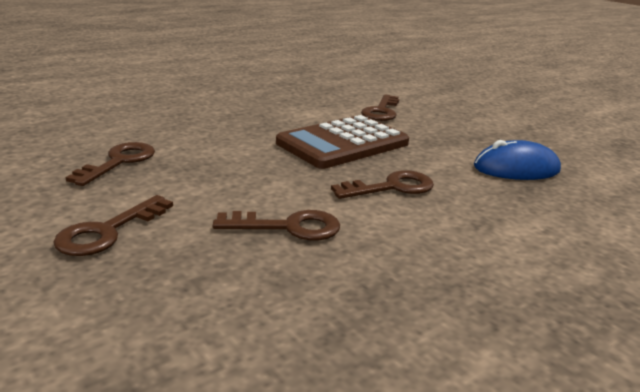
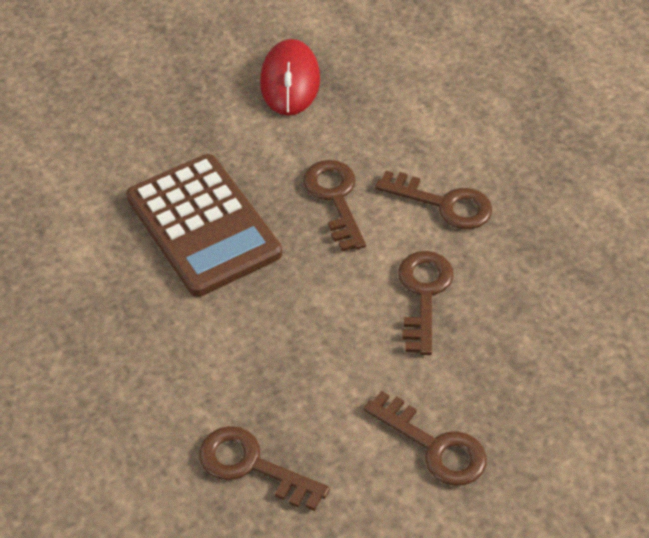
camera: 80 degrees left, 25 degrees up
(381, 111) = (80, 166): brown key -> brown key (444, 204)
(516, 169) = (290, 81): blue mouse -> red mouse

